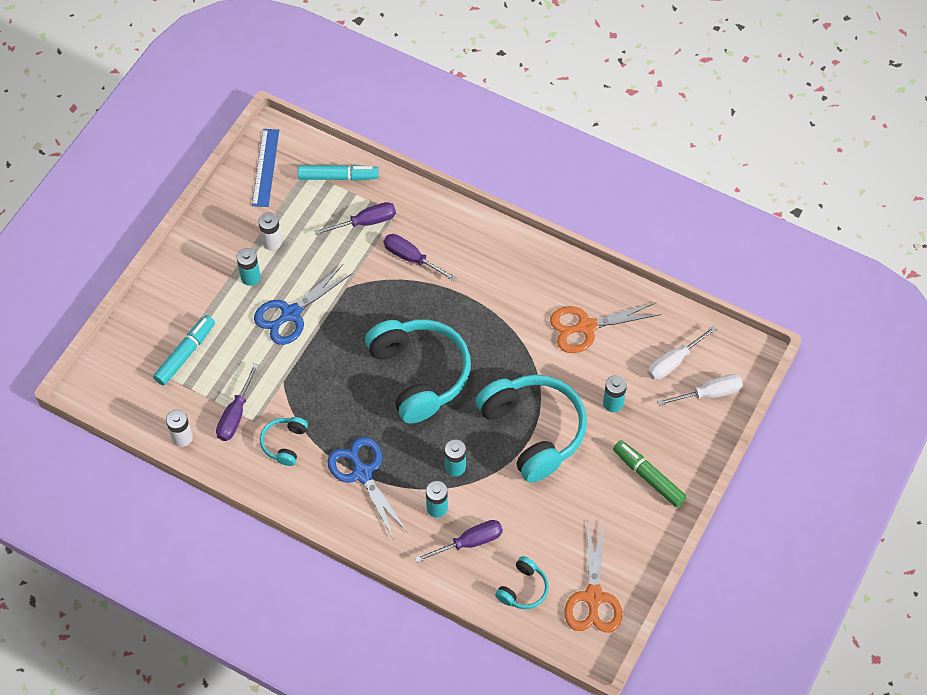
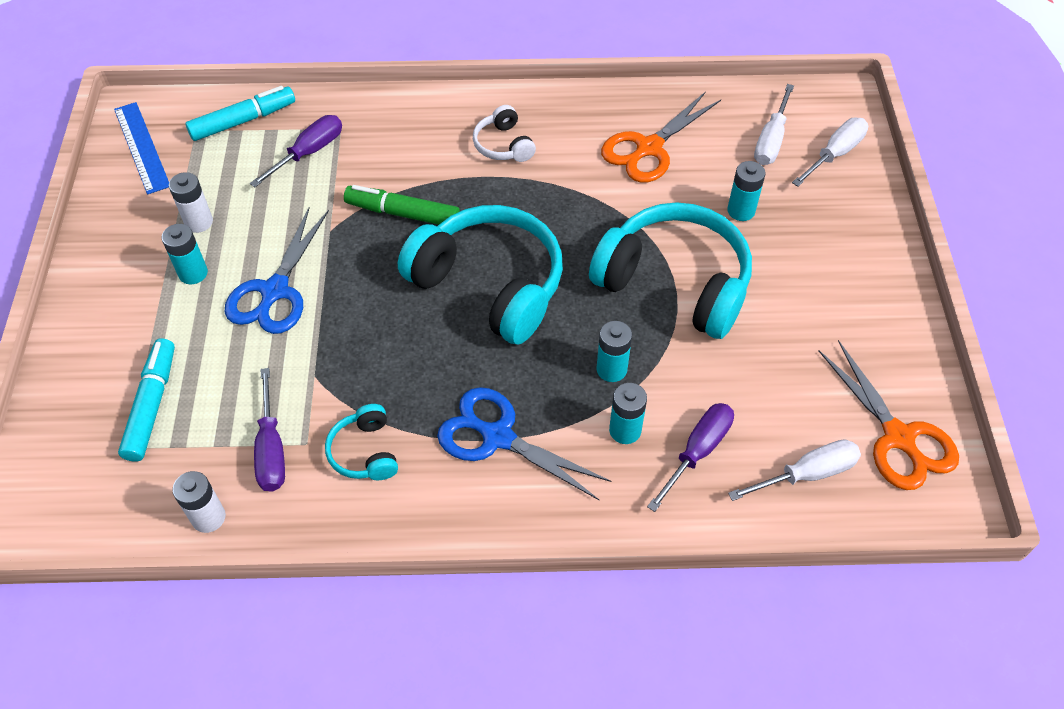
camera: 30 degrees left, 5 degrees down
(411, 258) = (391, 166): purple screwdriver -> none
(492, 277) = (503, 145): none -> white headphones
(523, 589) = (808, 474): turquoise headphones -> white screwdriver
(648, 476) = (844, 268): green marker -> green marker (403, 213)

